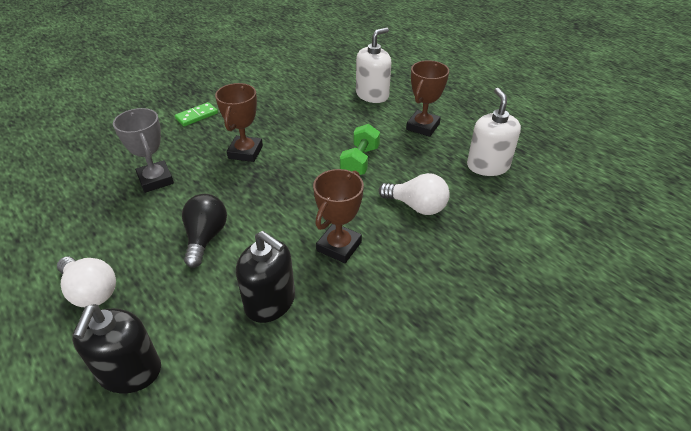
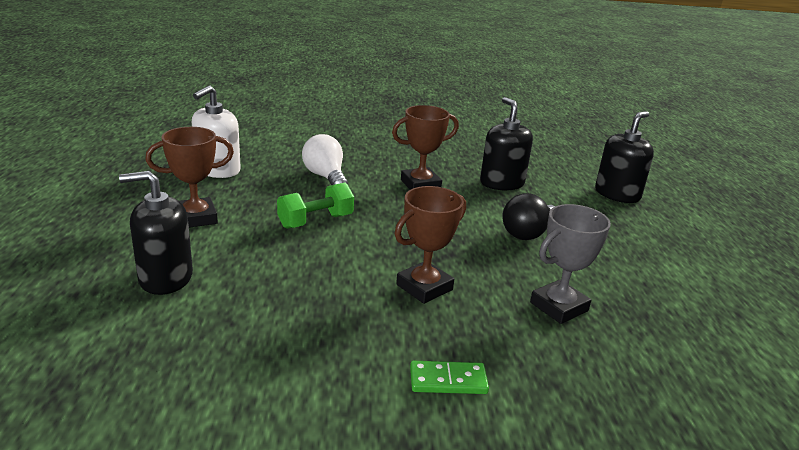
camera: 145 degrees left, 15 degrees down
(91, 291) = (646, 241): white light bulb -> none
(155, 180) = (559, 307): grey trophy -> grey trophy turned 45 degrees clockwise
(372, 95) = (165, 278): white soap dispenser -> black soap dispenser

